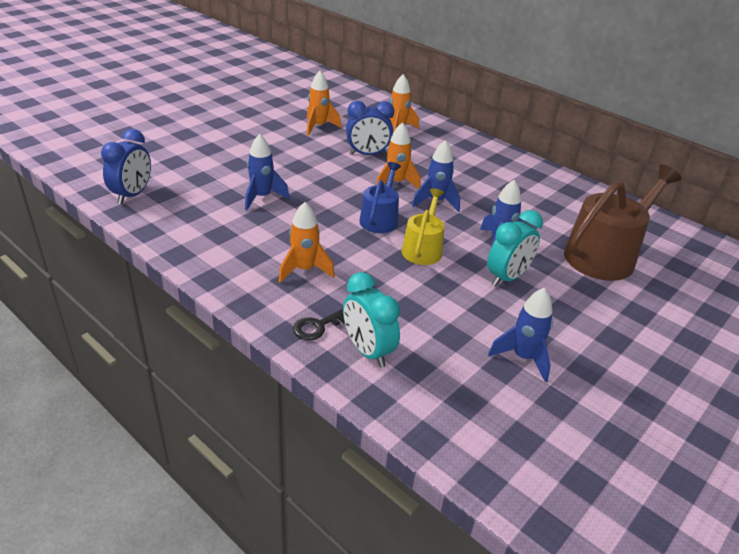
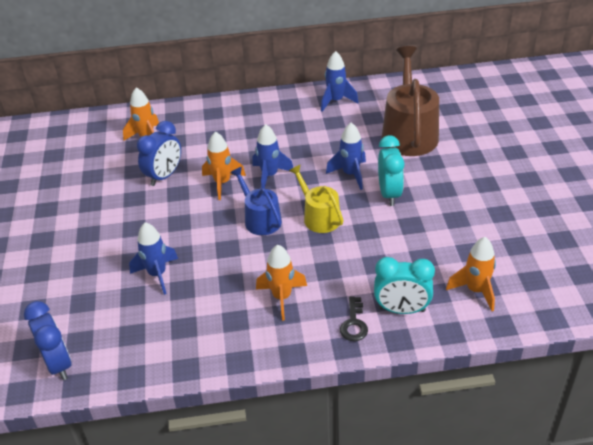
camera: 45 degrees left, 5 degrees up
(318, 127) = (85, 182): orange rocket -> orange rocket (475, 290)
(523, 357) = (469, 236): blue rocket -> blue rocket (336, 101)

